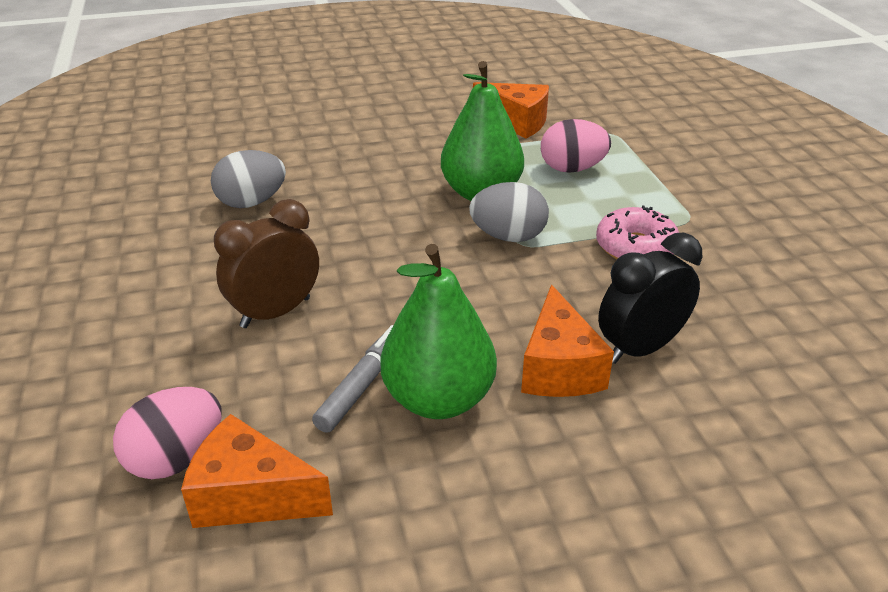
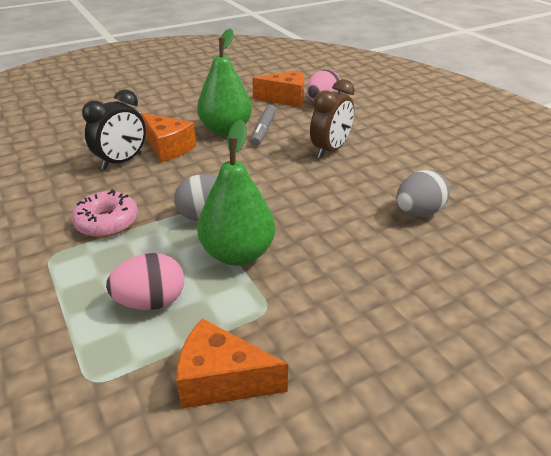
camera: 165 degrees right, 0 degrees up
(559, 368) = (168, 148): orange cheese -> orange cheese turned 150 degrees clockwise

